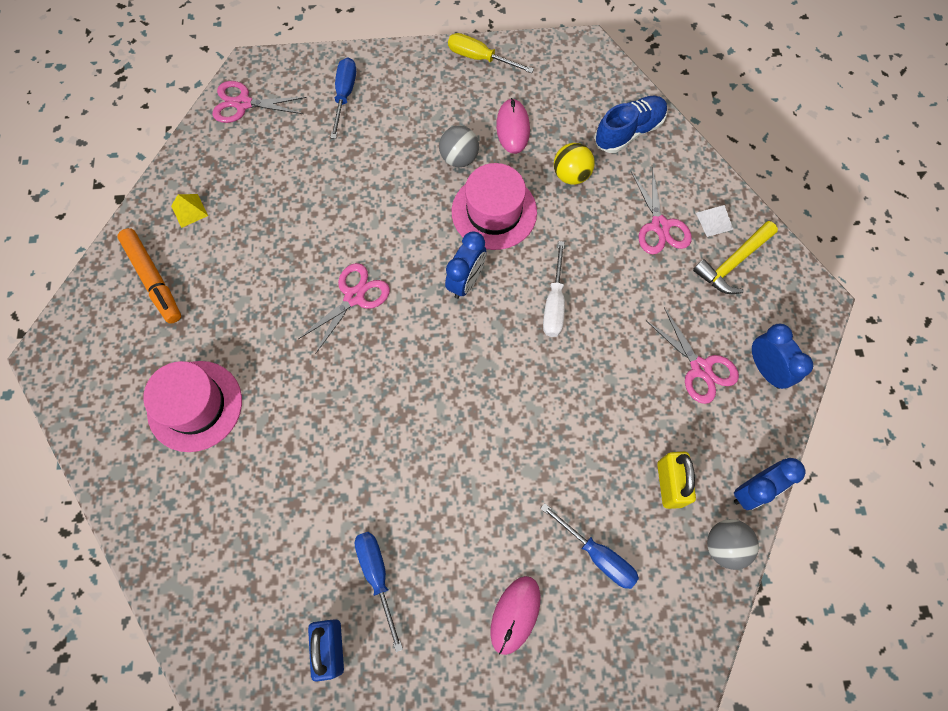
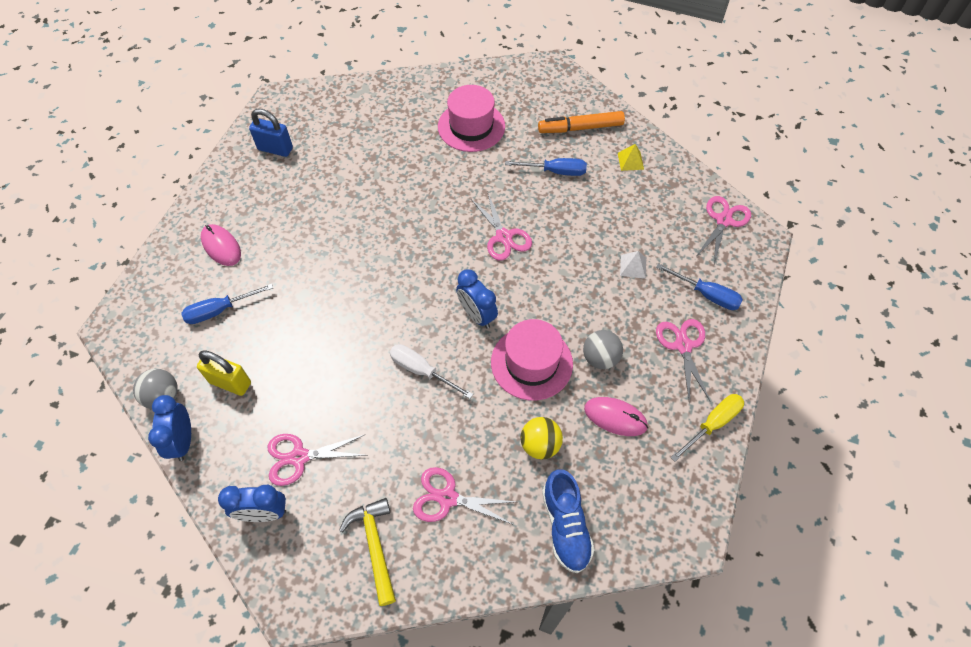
camera: 115 degrees right, 10 degrees down
(377, 576) = (298, 184): blue screwdriver -> blue screwdriver (555, 171)
(412, 98) = (683, 346): none -> pink scissors
(714, 221) = (426, 554): white pyramid -> white pyramid (633, 266)

